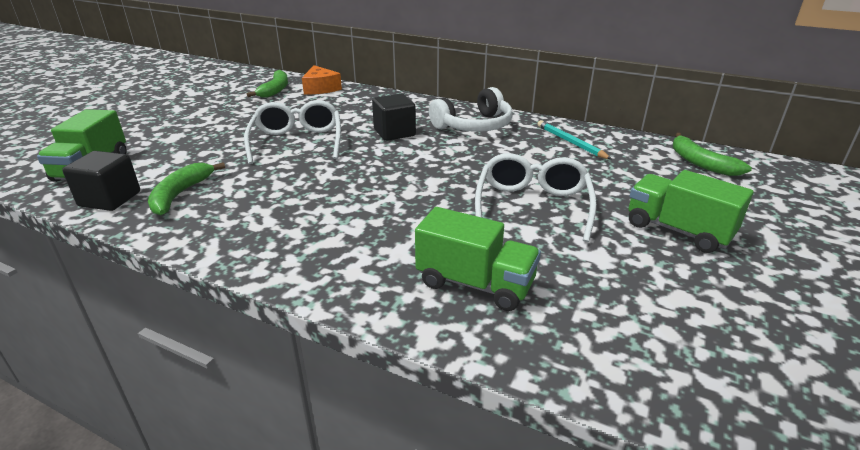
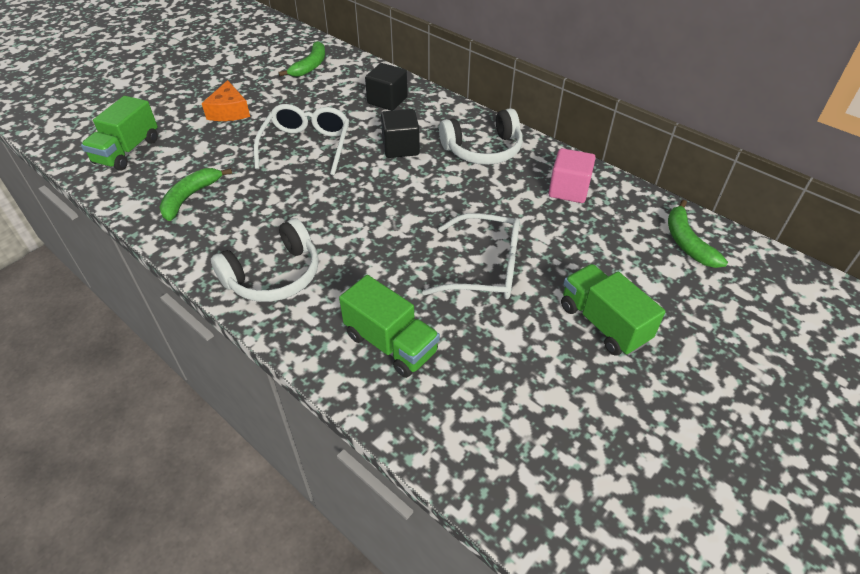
camera: 15 degrees right, 15 degrees up
(110, 199) = (135, 192): black cube -> black cube (387, 100)
(308, 245) = (274, 275): none -> white headphones
(320, 88) = (354, 69): orange cheese -> orange cheese (229, 111)
(532, 206) = (484, 268): white glasses -> white glasses turned 75 degrees clockwise
(570, 142) = (568, 190): turquoise pencil -> pink cube

